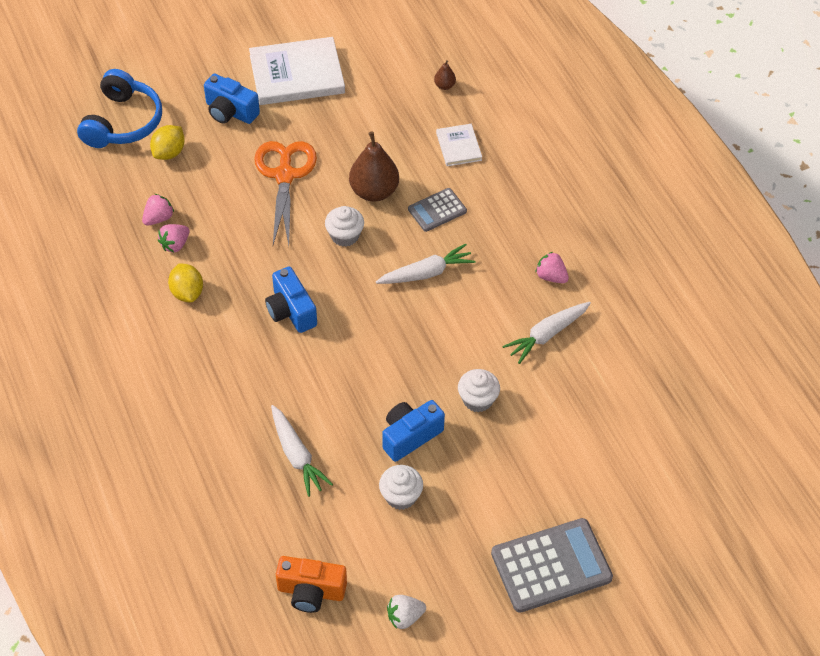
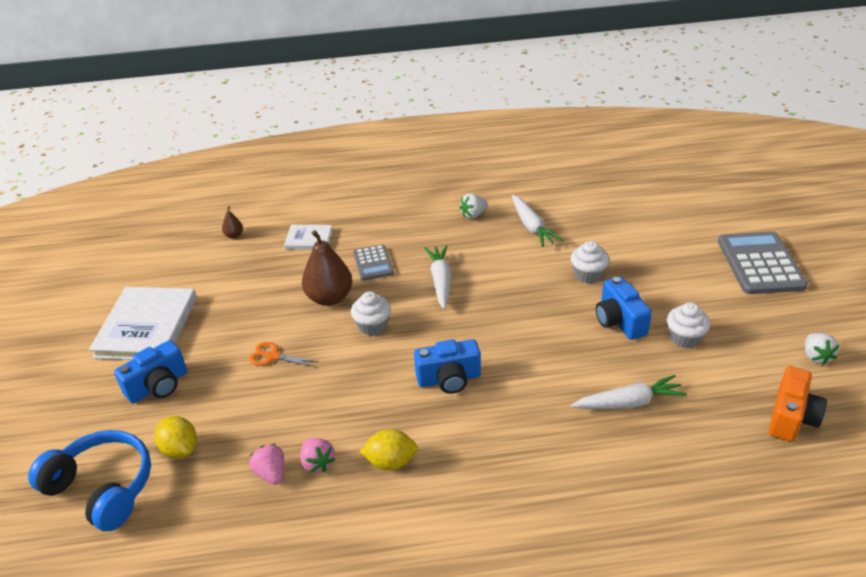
camera: 70 degrees left, 15 degrees down
(285, 175) = (273, 356): orange scissors -> orange scissors, size x0.48
(551, 276) = (473, 215): pink strawberry -> white strawberry

